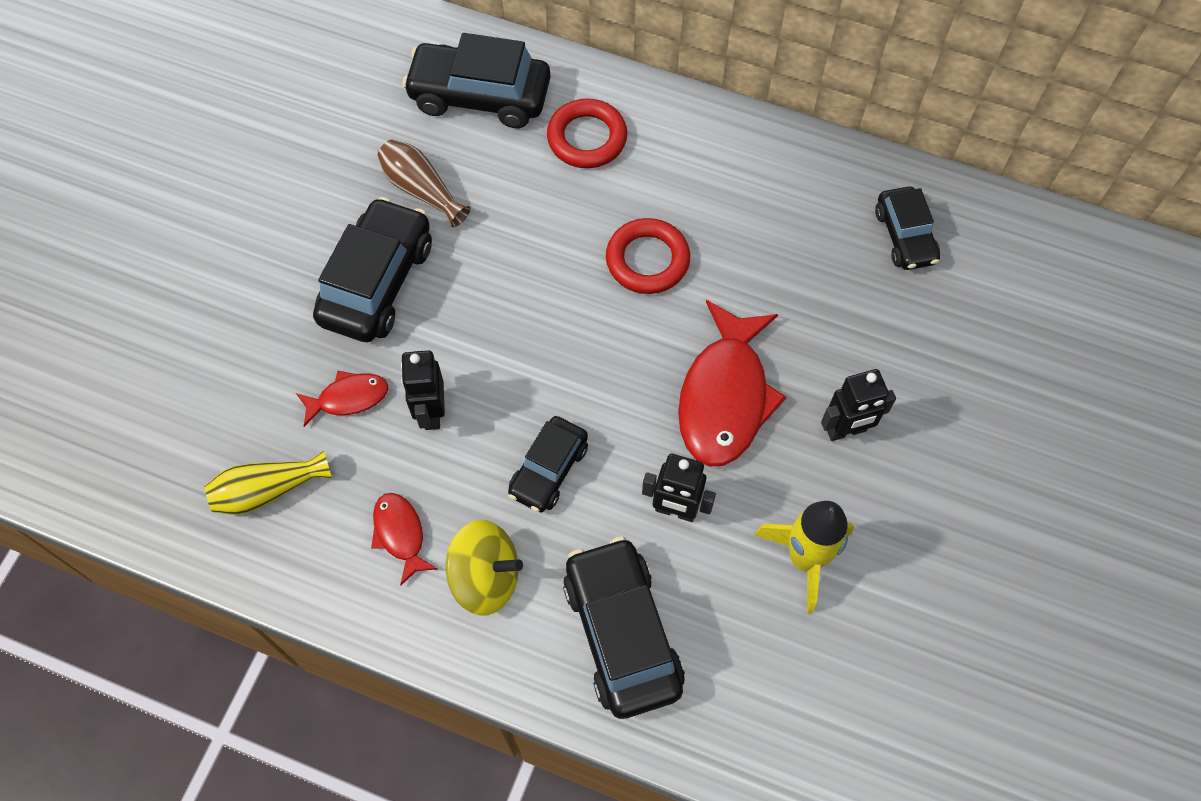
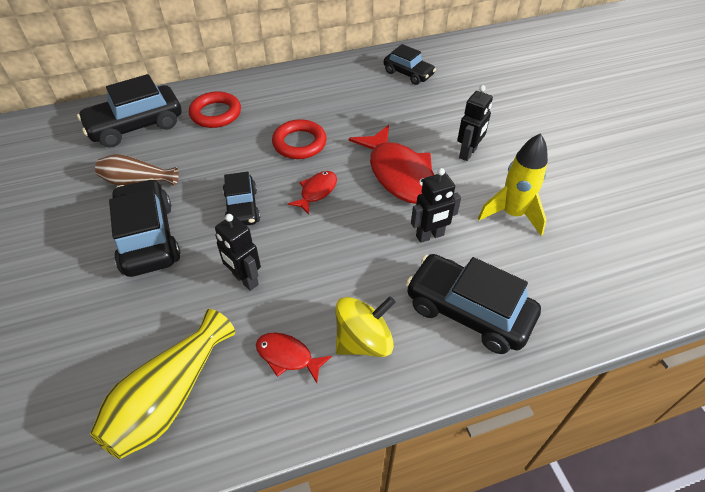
camera: 40 degrees left, 15 degrees down
(267, 490) = (170, 397): yellow vase -> yellow vase, size x1.54
(348, 398) = (182, 307): red fish -> red fish (316, 192)
(548, 470) = (344, 262): black car -> black car (242, 208)

